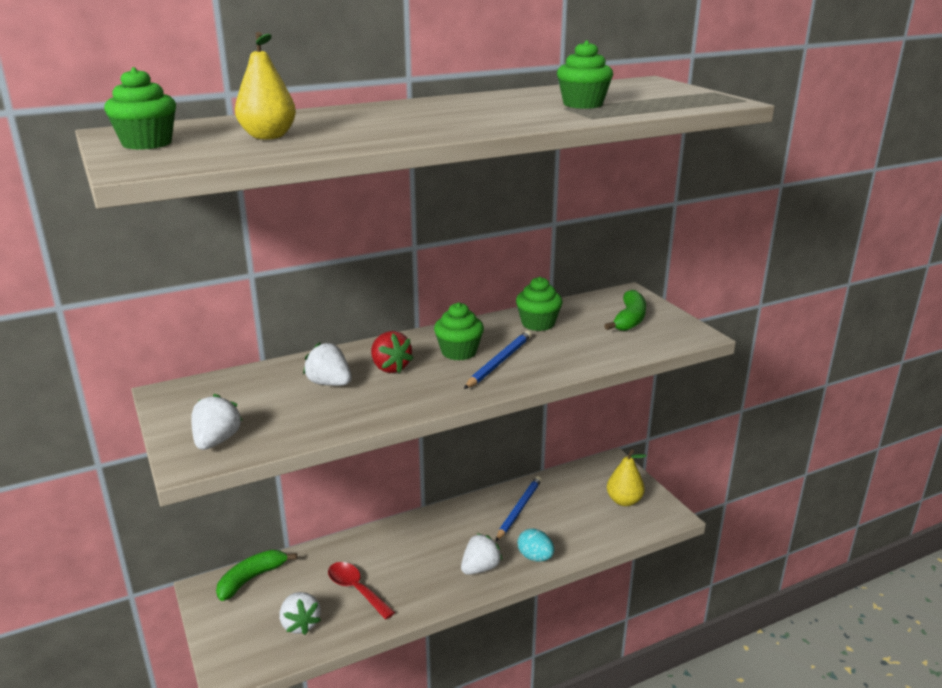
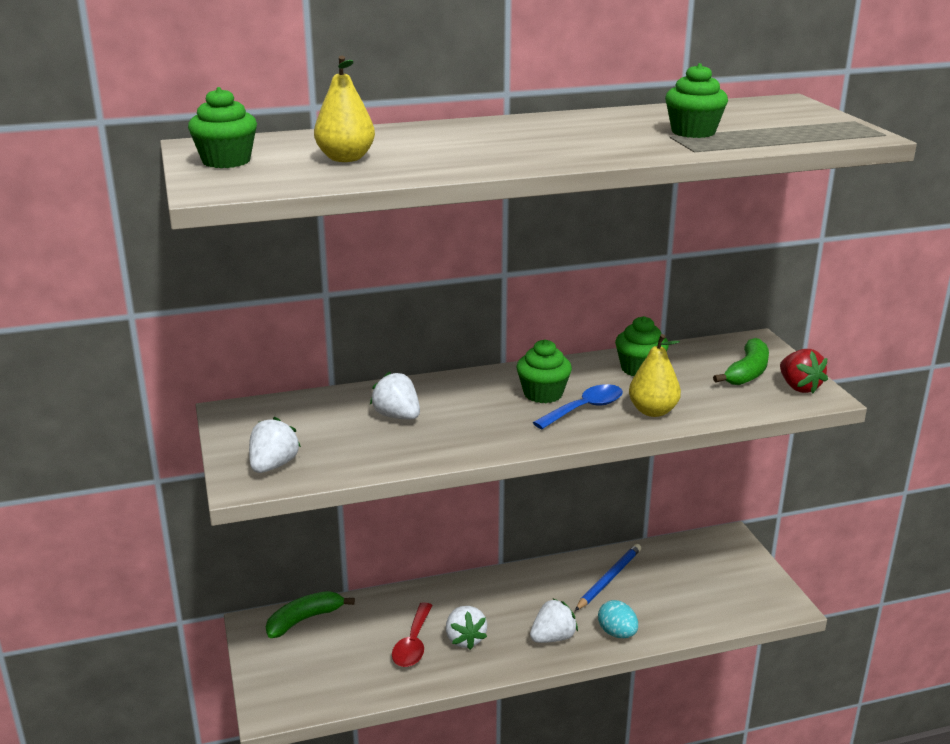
camera: 10 degrees right, 0 degrees up
(300, 624) = (349, 672): white strawberry -> white strawberry (465, 639)
(356, 589) = (413, 644): red spoon -> red spoon turned 135 degrees counterclockwise
(390, 368) = (464, 405): red strawberry -> red strawberry (799, 387)
(499, 362) = (585, 409): blue pencil -> blue spoon
(624, 501) = (734, 582): yellow pear -> yellow pear (653, 411)

